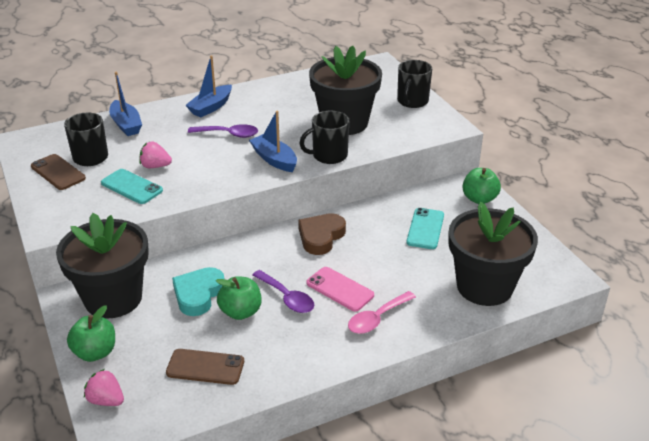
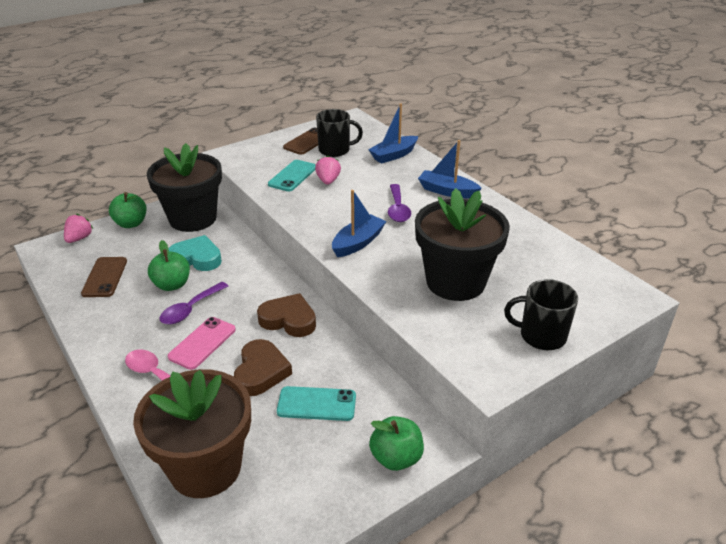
camera: 80 degrees right, 0 degrees up
(328, 155) = (377, 278): black mug -> none
(384, 255) = (261, 372): none -> brown heart
(484, 286) = (205, 467): black flower pot -> brown flower pot

